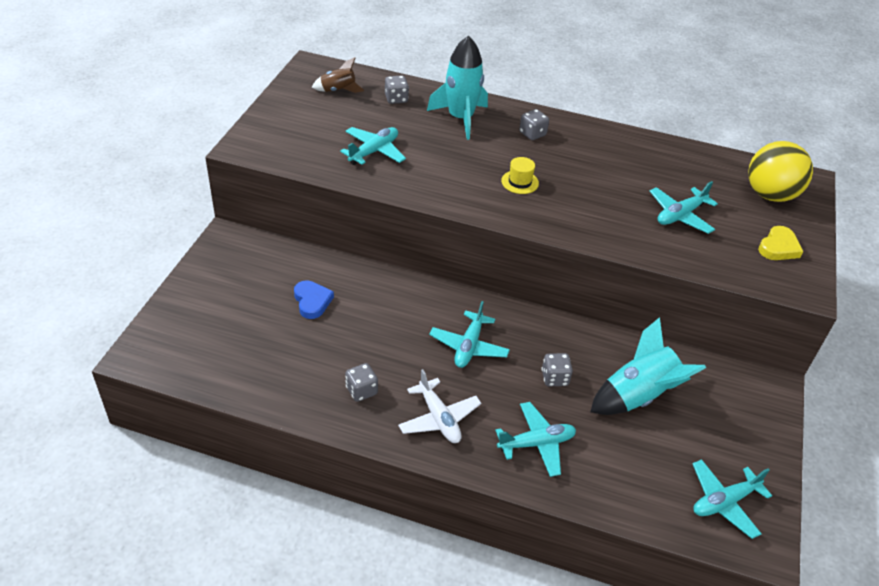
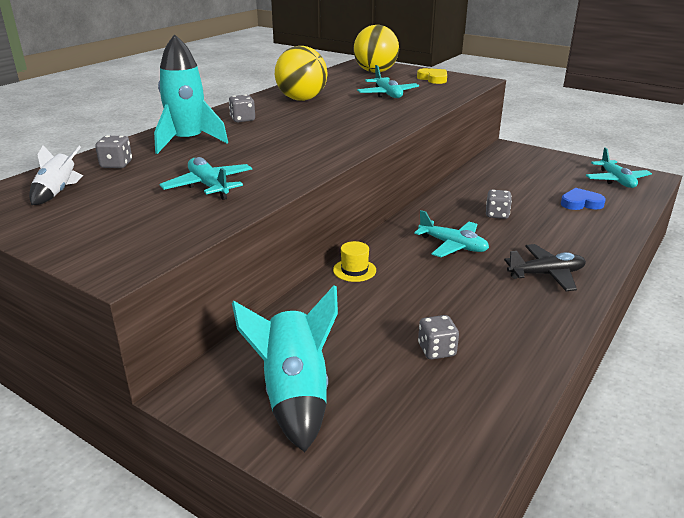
camera: 70 degrees left, 15 degrees down
(312, 301) = (359, 330): blue heart -> blue heart (581, 203)
(338, 90) = (57, 192): brown rocket -> white rocket
(361, 390) = (509, 314): grey dice -> grey dice (436, 350)
(439, 418) = (546, 274): white plane -> black plane
(520, 182) = (313, 133): yellow hat -> yellow hat (354, 270)
(536, 443) = (572, 234): turquoise plane -> none
(617, 157) = (301, 99): none -> yellow ball
(638, 396) = (517, 188): turquoise rocket -> turquoise rocket (294, 395)

